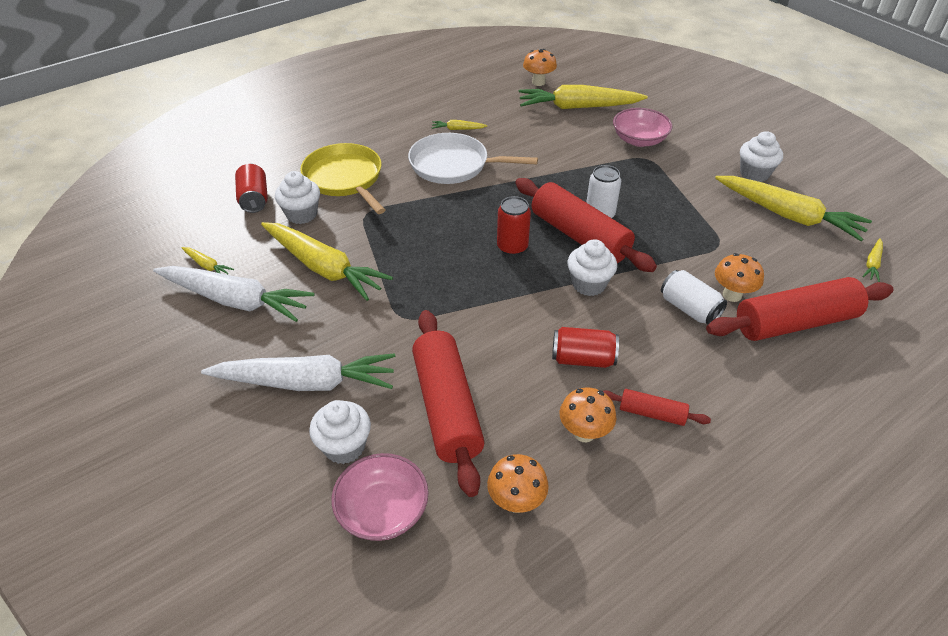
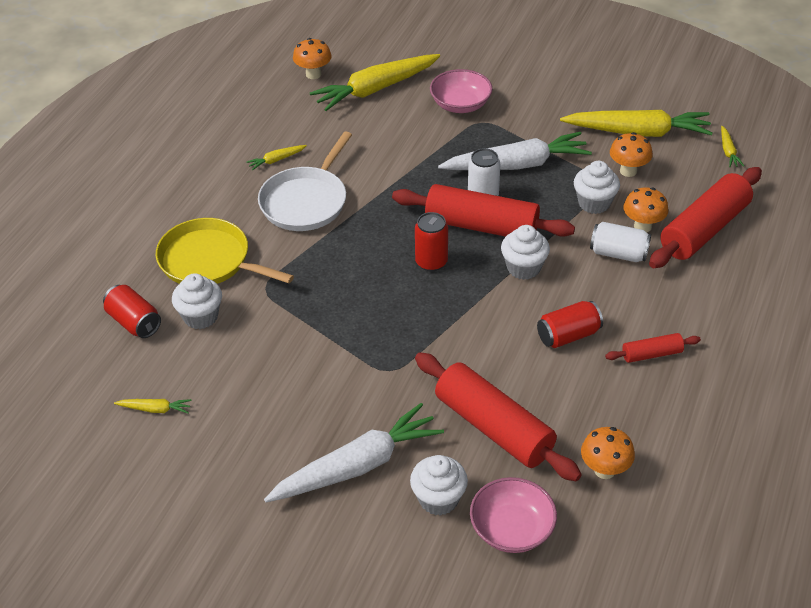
camera: 30 degrees left, 0 degrees up
(235, 300) = (219, 428): white carrot -> white carrot (516, 165)
(323, 268) = (274, 359): yellow carrot -> none
(453, 165) = (306, 202): white pan -> white pan turned 45 degrees counterclockwise
(584, 433) = (614, 394): orange mushroom -> orange mushroom (628, 171)
(754, 174) = (584, 101): white cupcake -> white cupcake (594, 203)

